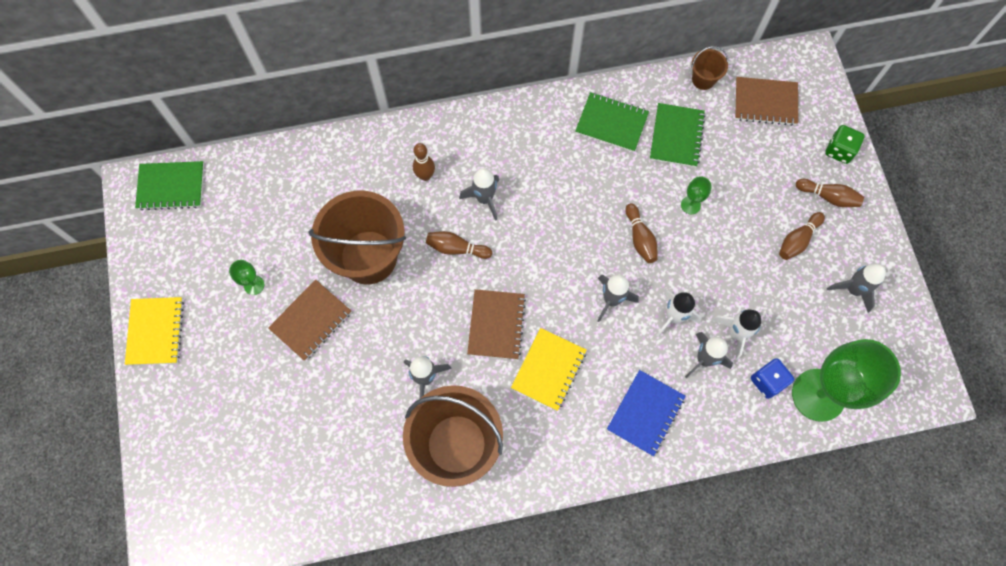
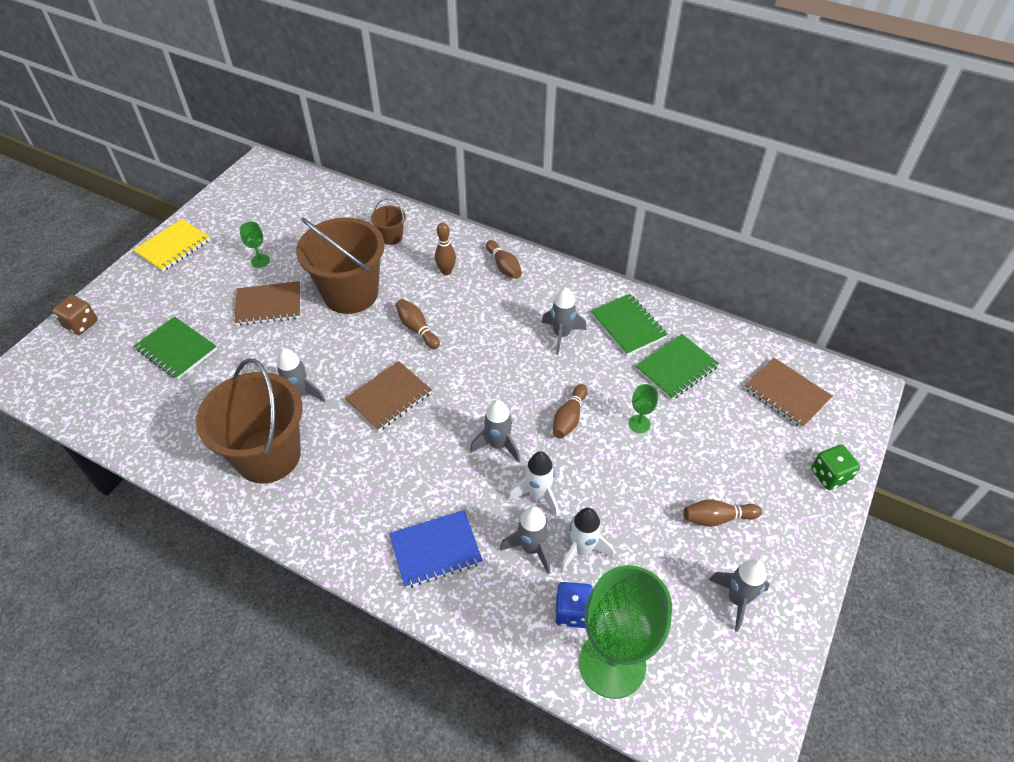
camera: 40 degrees right, 20 degrees down
(164, 467) = (81, 324): none -> brown dice
(171, 187) = (279, 178): green notebook -> green notebook (177, 349)
(484, 199) = (473, 312): grey rocket -> grey rocket (561, 335)
(549, 370) = (394, 457): yellow notebook -> none
(703, 79) = (742, 344): brown bucket -> brown bucket (391, 237)
(828, 197) = (783, 505): brown bowling pin -> brown bowling pin (504, 266)

